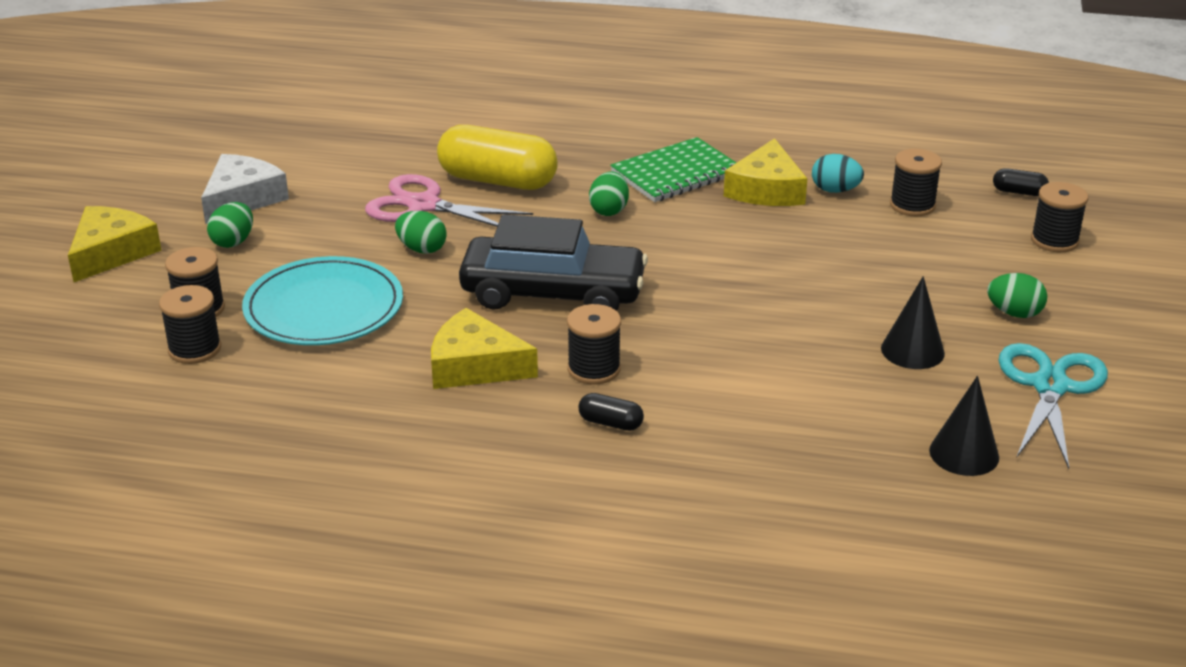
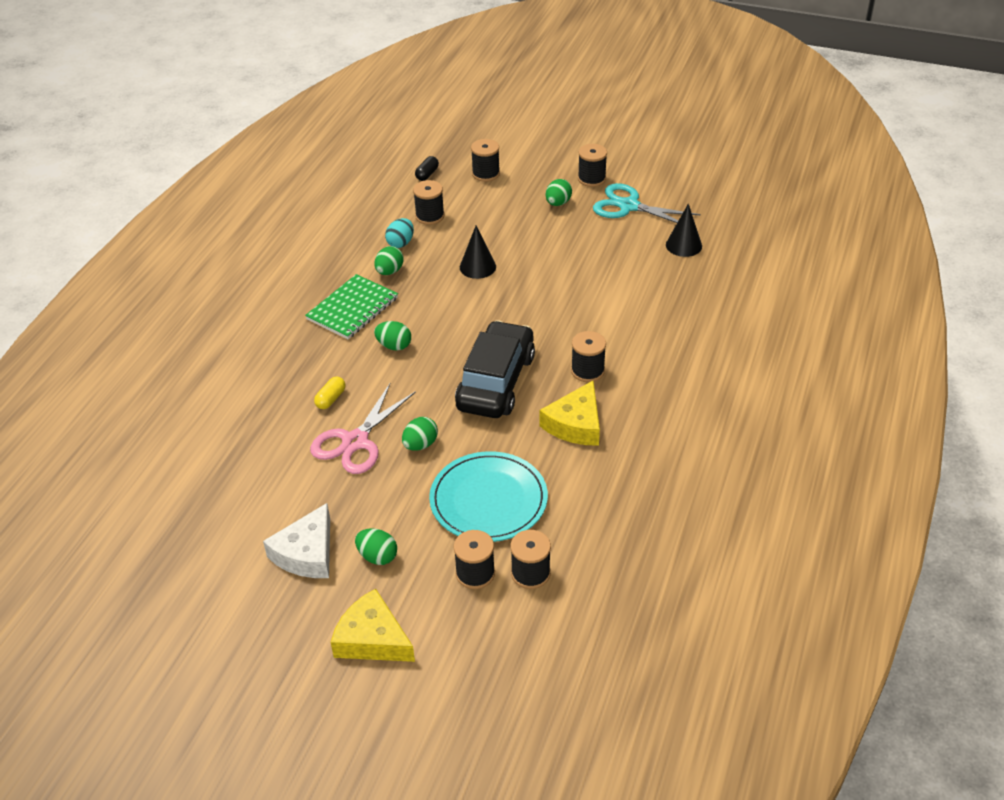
camera: 80 degrees left, 10 degrees up
(242, 199) = (306, 553): white cheese -> white cheese turned 105 degrees counterclockwise
(497, 181) = (330, 399): yellow capsule -> yellow capsule, size x0.43
(610, 423) = (644, 369): black capsule -> none
(676, 173) = (352, 309): green notebook -> green notebook turned 60 degrees clockwise
(766, 189) = (389, 271): yellow cheese -> green egg
(912, 350) = (588, 245): black cone -> black cone (477, 267)
(1109, 342) = (591, 179): none -> black spool

